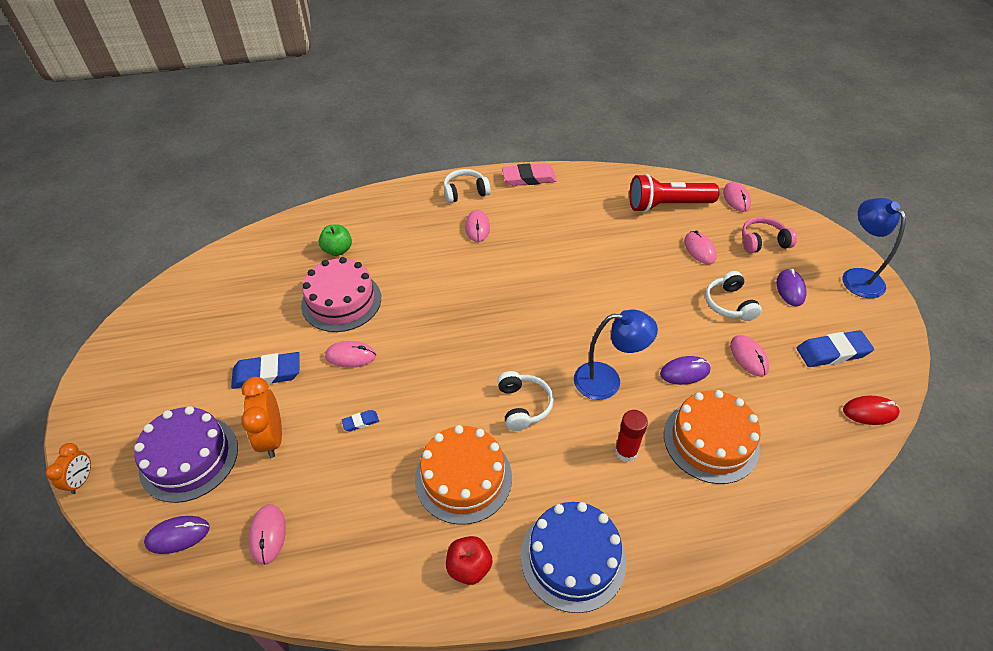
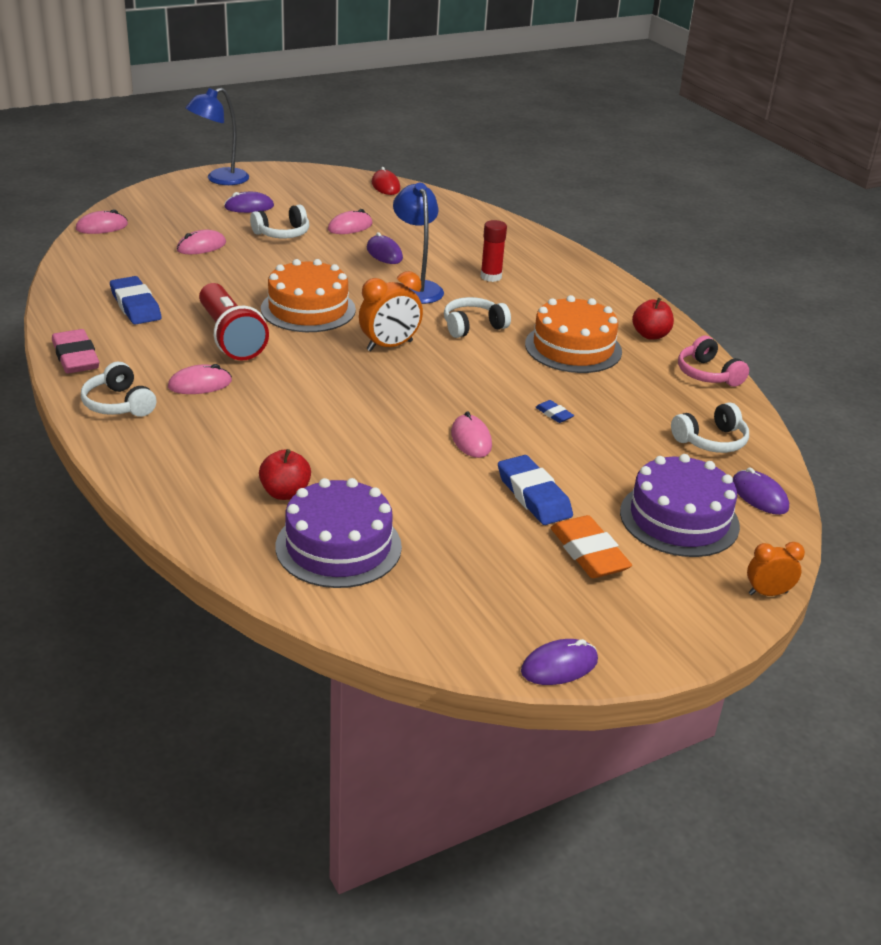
camera: 110 degrees left, 15 degrees down
(115, 336) = (559, 666): none -> purple mouse
(191, 385) = (589, 553): none -> orange eraser
(268, 534) = (711, 441): pink mouse -> white headphones
(272, 437) = (613, 467): orange clock -> orange clock (389, 346)
(275, 264) = (338, 546): none -> purple cake
(338, 250) = (285, 493): green apple -> red apple
(341, 301) = (385, 466): pink cake -> none
(573, 558) = (605, 293): blue cake -> none
(667, 205) = (123, 264): red flashlight -> red flashlight (230, 337)
(711, 441) = (455, 243): orange cake -> orange cake (308, 309)
(763, 242) = (178, 216): pink headphones -> pink headphones (707, 374)
(832, 352) = (325, 194): blue eraser -> blue eraser (135, 306)

